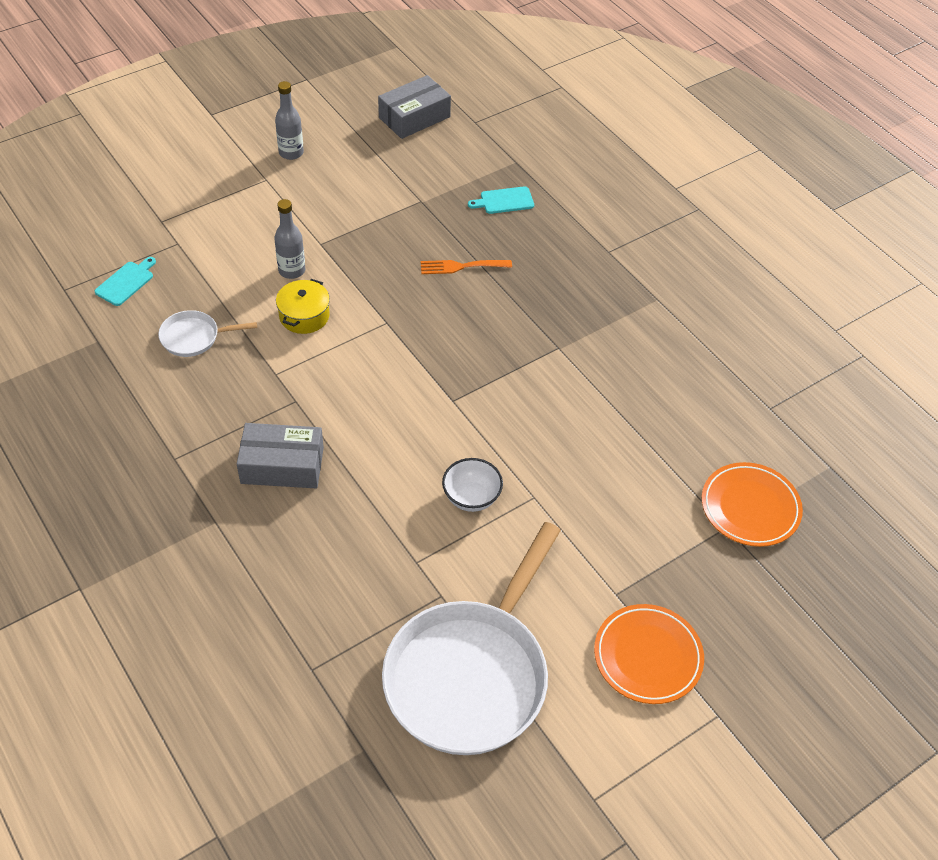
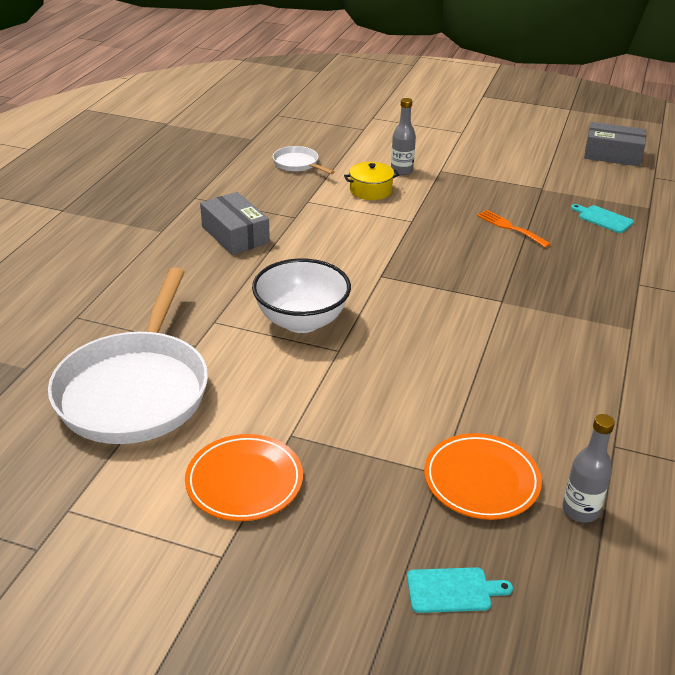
camera: 55 degrees right, 15 degrees down
(126, 282) = (309, 128): turquoise cutting board -> turquoise cutting board (453, 590)
(291, 153) = (499, 130): grey bottle -> grey bottle (580, 510)
(470, 675) = (135, 390): white pan -> white pan turned 75 degrees counterclockwise
(471, 498) = (301, 321): white bowl -> white bowl, size x1.71

